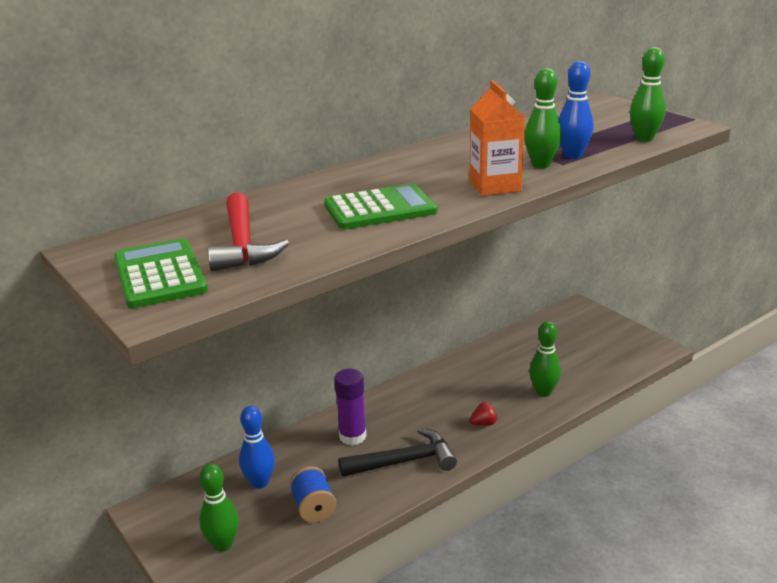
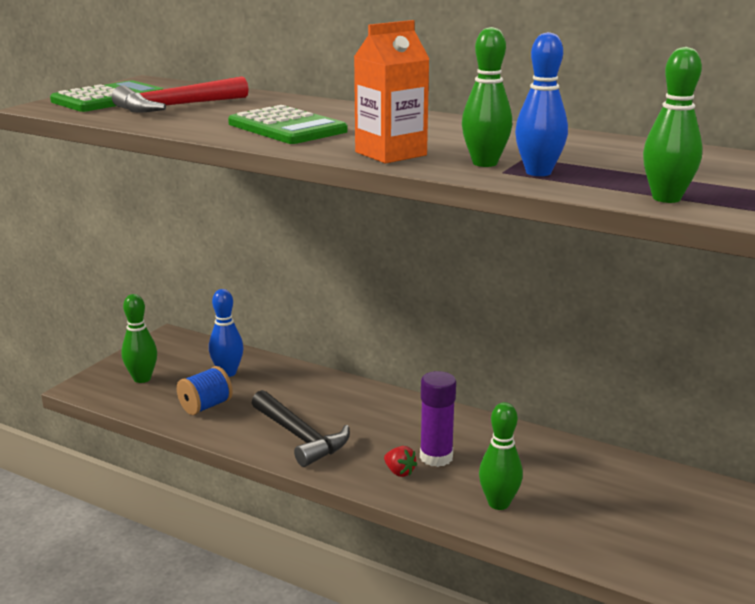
camera: 65 degrees right, 5 degrees down
(352, 436) = (323, 399): purple glue stick -> purple glue stick (436, 457)

